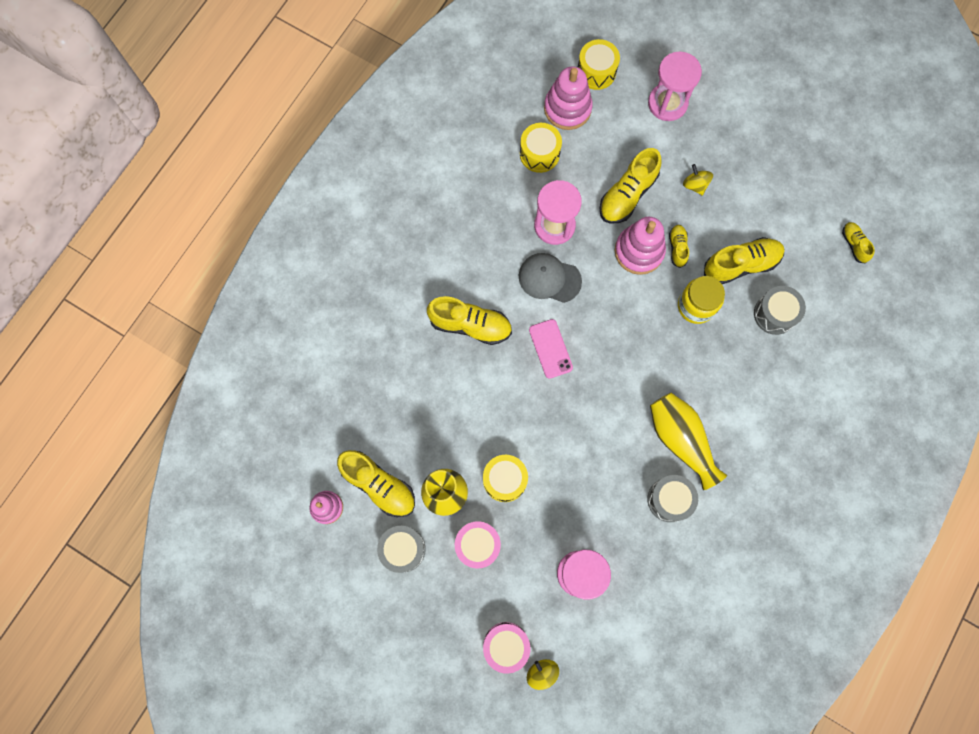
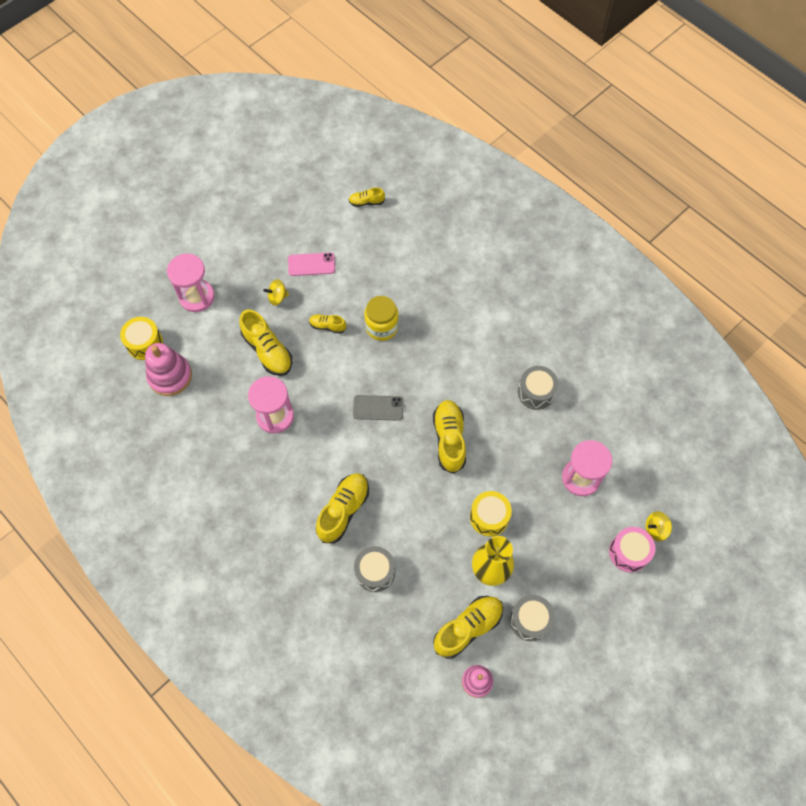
camera: 75 degrees left, 10 degrees down
(478, 545) = (540, 554): pink drum -> none
(539, 154) = (204, 410): yellow drum -> none
(549, 278) = (322, 433): grey cap -> none
(550, 348) = (384, 449): pink phone -> pink phone (311, 264)
(596, 329) = (378, 408): none -> grey phone
(639, 251) = (321, 356): pink stacking toy -> none
(680, 440) = (489, 370): yellow vase -> none
(741, 265) = (357, 284): yellow shoe -> yellow shoe (449, 439)
(774, 314) = (406, 273): grey drum -> grey drum (375, 572)

